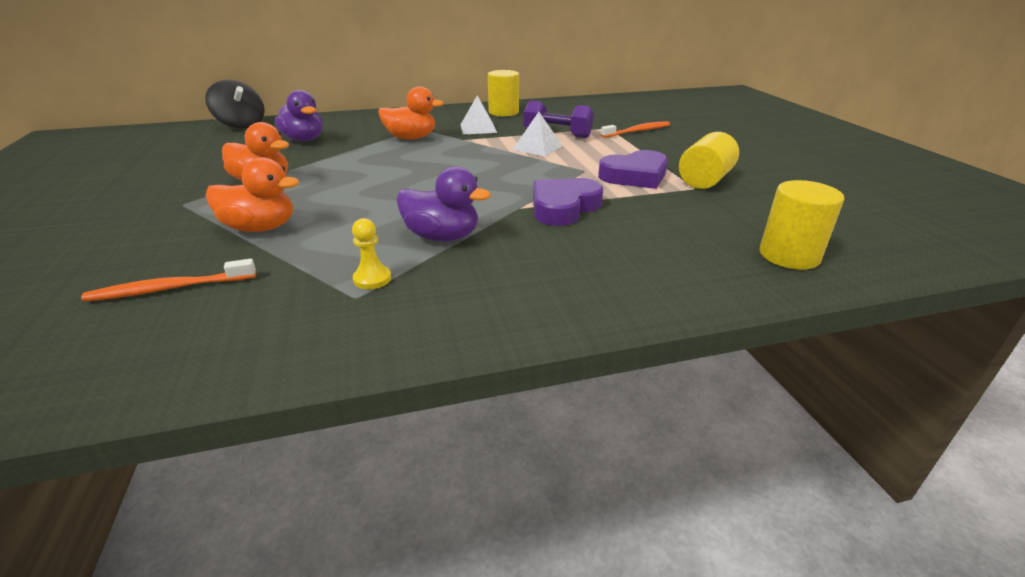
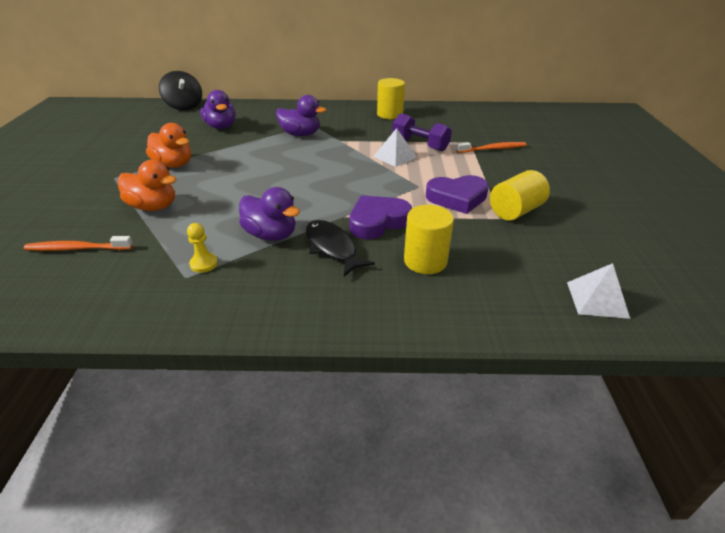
camera: 15 degrees right, 5 degrees up
(411, 138) = (300, 134): orange duck -> purple duck
(478, 128) = (358, 130): white pyramid -> white pyramid (597, 299)
(529, 239) = (332, 248): none -> black fish
(789, 256) = (532, 300): yellow cylinder -> yellow cylinder (425, 261)

